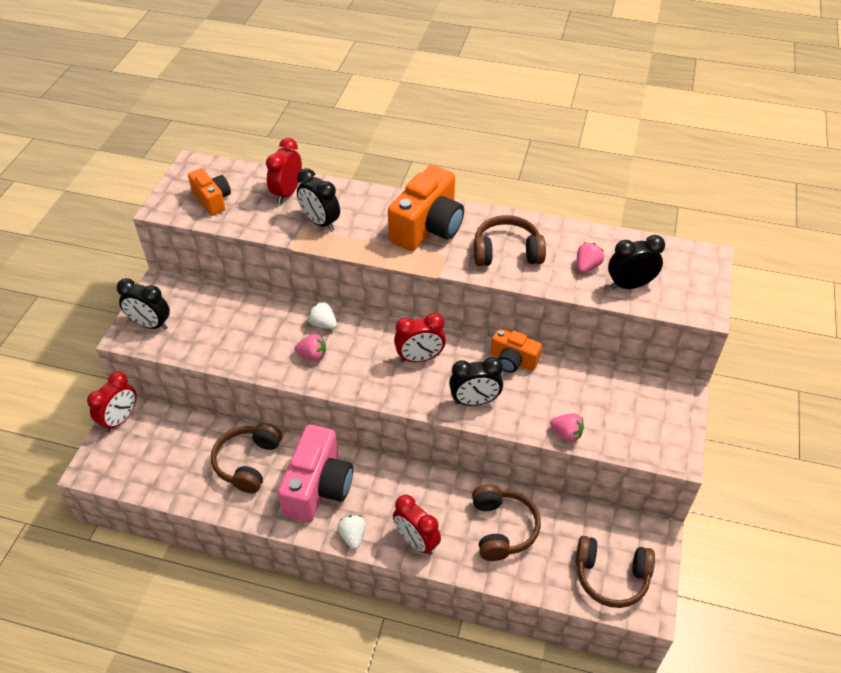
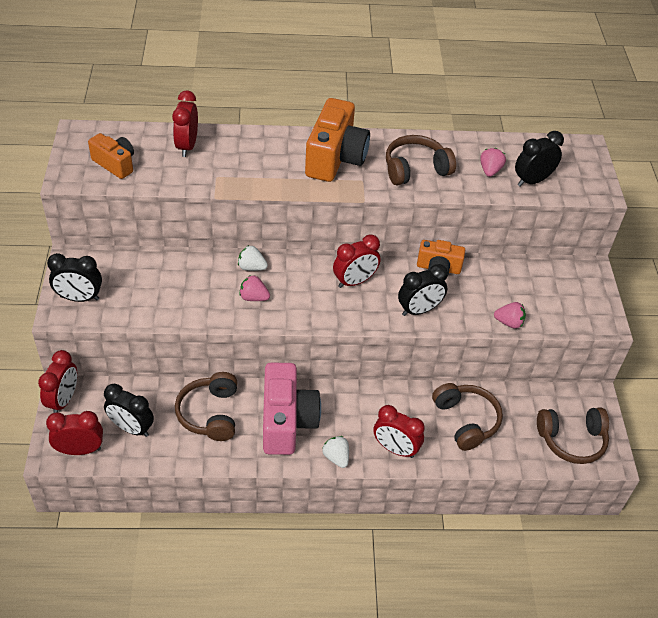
camera: 20 degrees left, 0 degrees up
(115, 471) = (80, 450): none -> red clock
(312, 355) = (254, 297): pink strawberry -> pink strawberry turned 150 degrees counterclockwise
(320, 222) = (232, 169): black clock -> black clock (131, 428)

